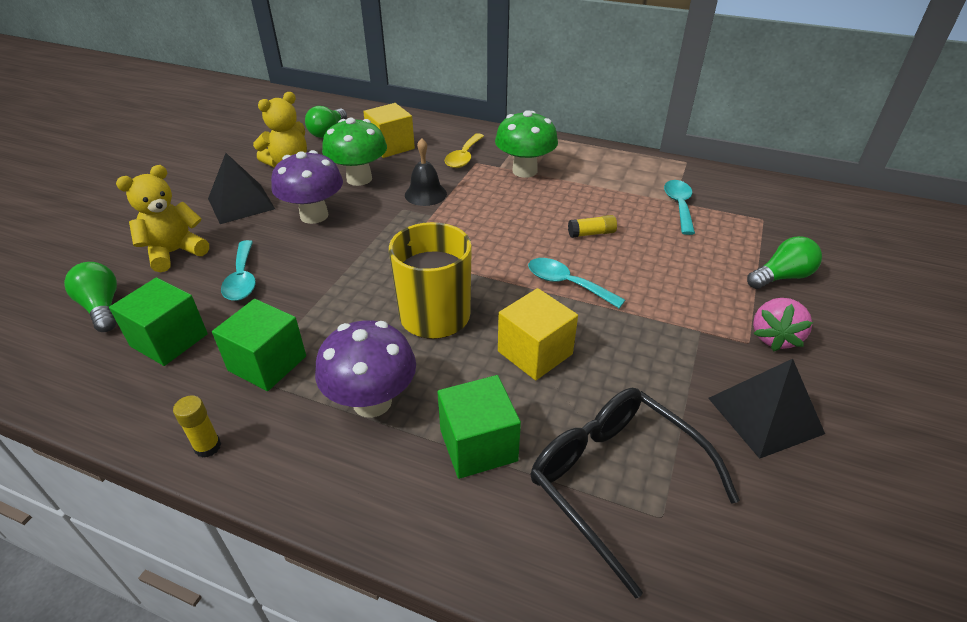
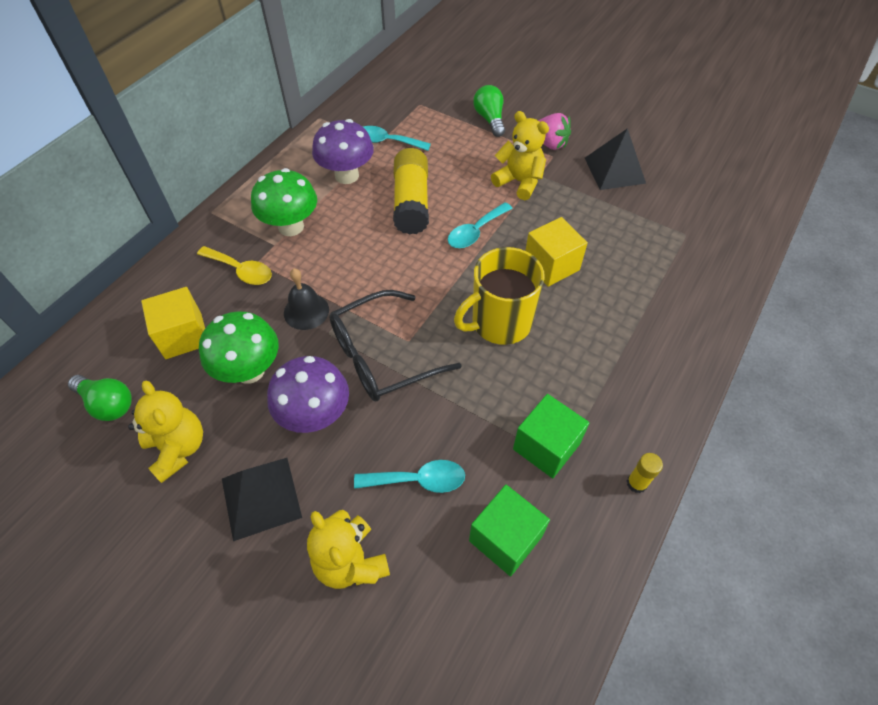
camera: 80 degrees left, 15 degrees up
(102, 307) = (442, 624): green light bulb -> none
(372, 402) = (594, 369): purple mushroom -> purple mushroom (347, 175)
(478, 445) = (636, 310): green cube -> none
(591, 233) = (411, 202): yellow glue stick -> yellow glue stick, size x2.20
(615, 481) = (662, 248): black glasses -> black glasses (382, 356)
(674, 313) = (519, 182): none -> yellow teddy bear

